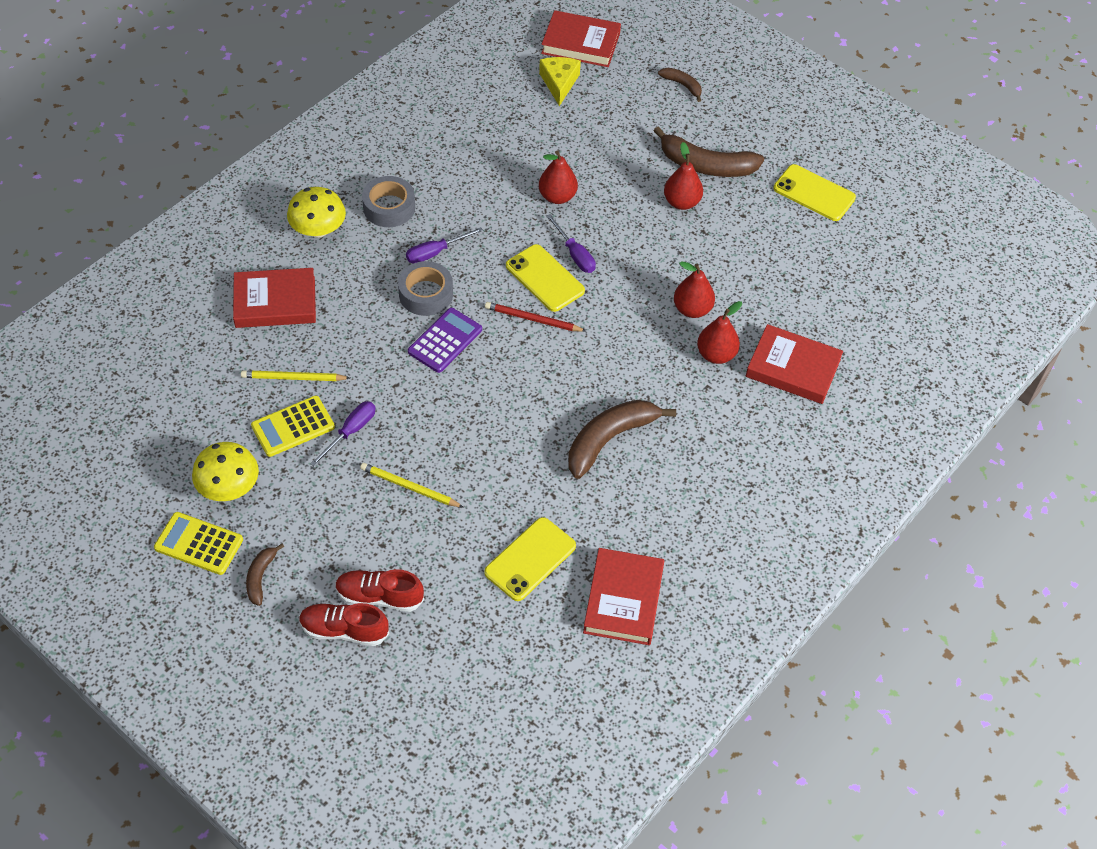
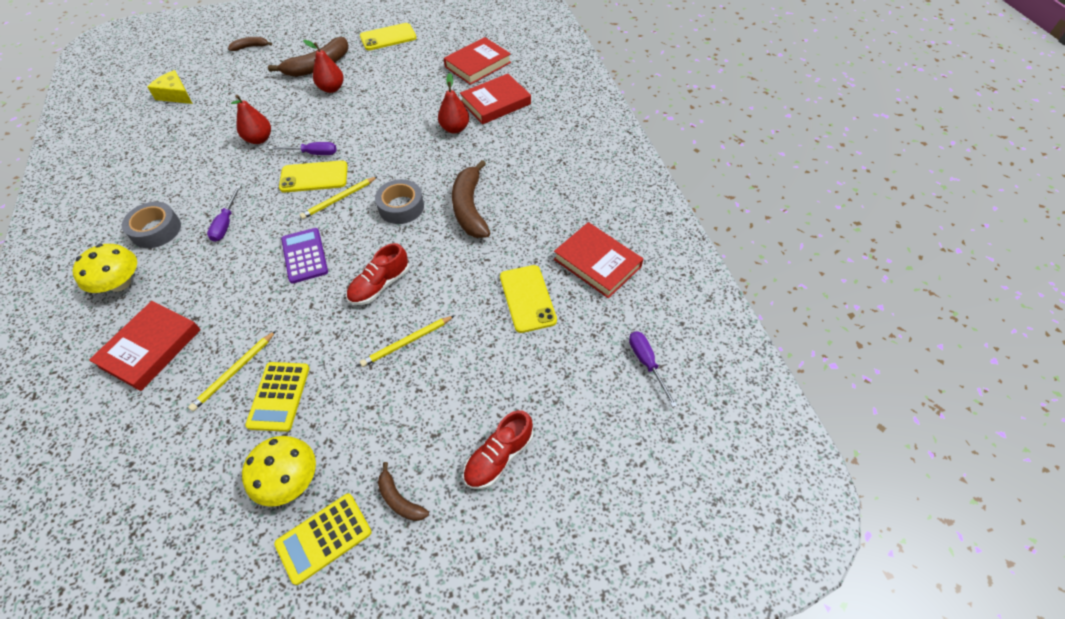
camera: 55 degrees left, 0 degrees up
(351, 432) = (323, 356): purple screwdriver -> purple screwdriver (646, 363)
(379, 597) = (487, 414): red shoe -> red shoe (380, 285)
(426, 294) = (254, 247): grey tape -> grey tape (401, 207)
(533, 319) = (339, 199): red pencil -> yellow pencil
(580, 43) = (160, 71): red book -> red book (478, 65)
(692, 309) = (412, 122): red pear -> none

